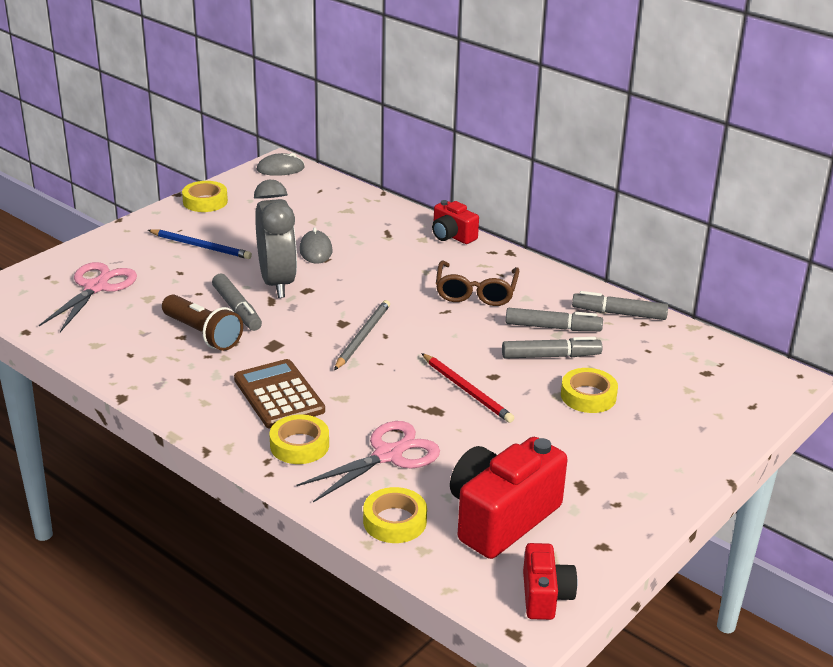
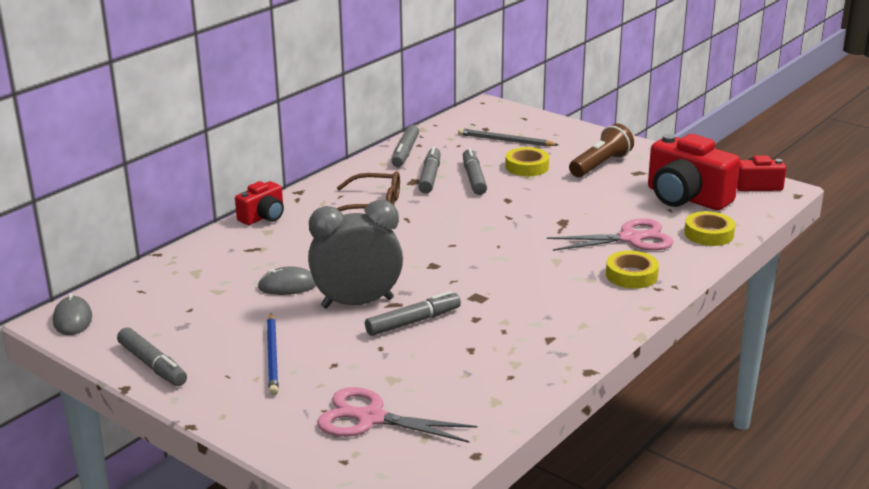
camera: 90 degrees left, 5 degrees down
(201, 246) = (272, 356): blue pencil -> blue pencil turned 150 degrees clockwise
(202, 334) = (464, 337): brown flashlight -> brown flashlight (600, 165)
(205, 201) = (152, 365): yellow tape -> grey marker
(279, 395) = (561, 289): brown calculator -> none
(362, 337) = (456, 254): grey pencil -> grey pencil (505, 140)
(388, 455) = (630, 238): pink scissors -> pink scissors turned 120 degrees clockwise
(467, 390) = (531, 209): red pencil -> none

